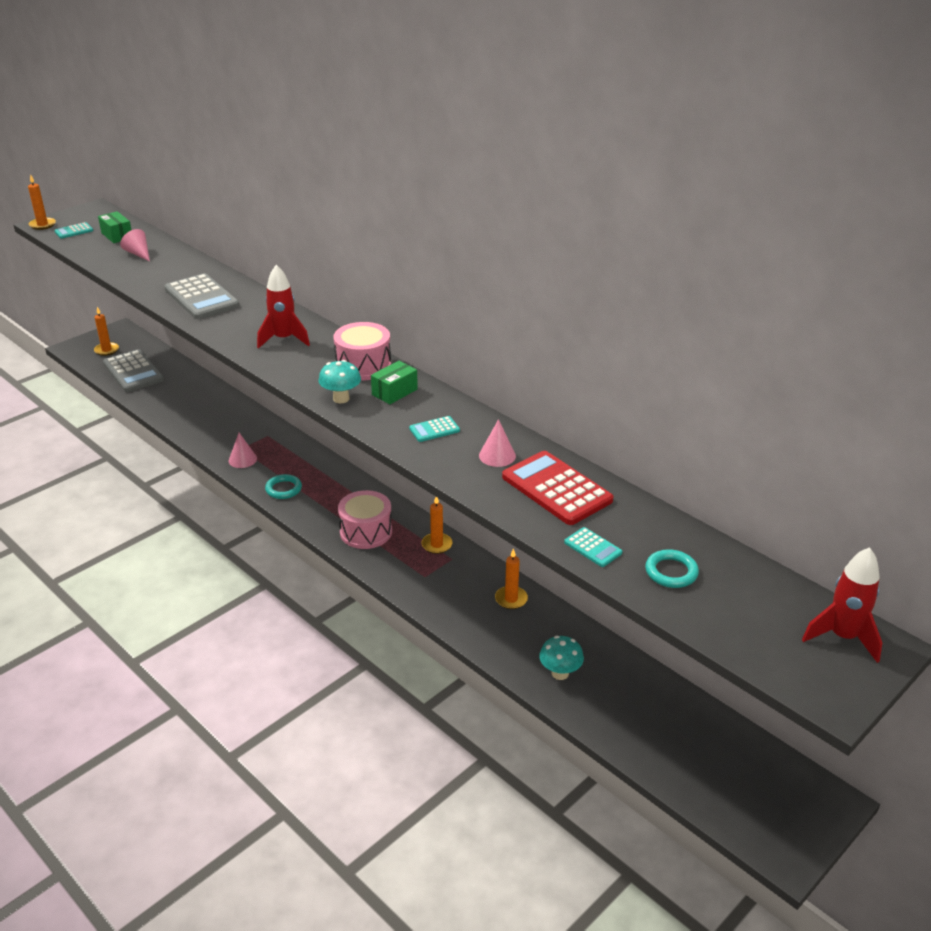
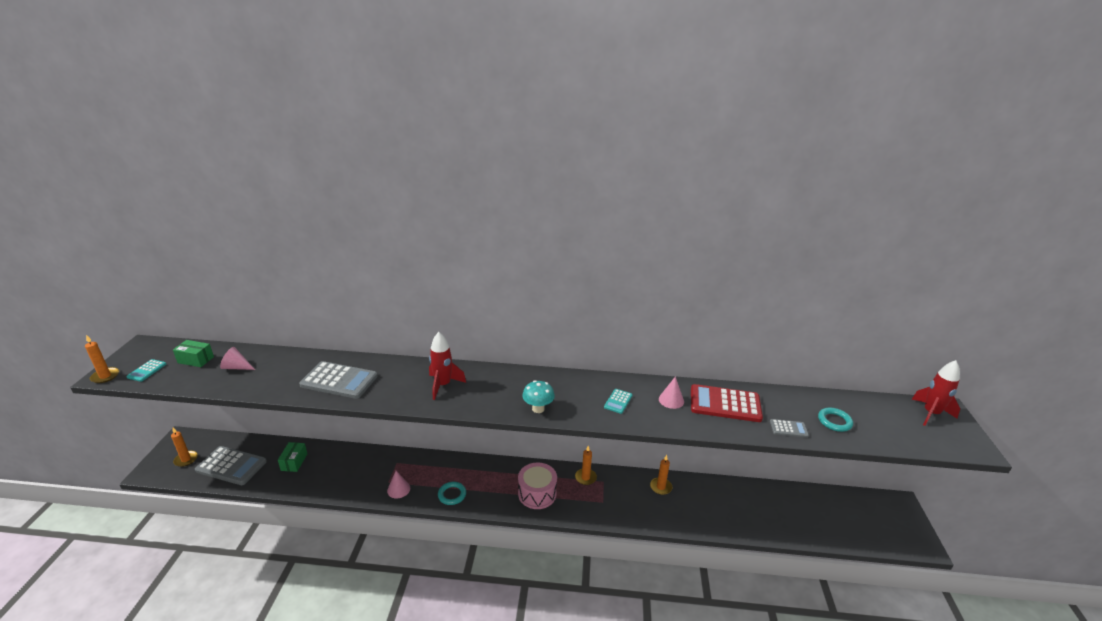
camera: 40 degrees left, 5 degrees down
(363, 365) = (519, 380): pink drum -> none
(394, 392) = (562, 388): green box -> green box (294, 462)
(560, 673) = (733, 515): turquoise mushroom -> none
(593, 547) = (788, 428): turquoise calculator -> grey calculator

